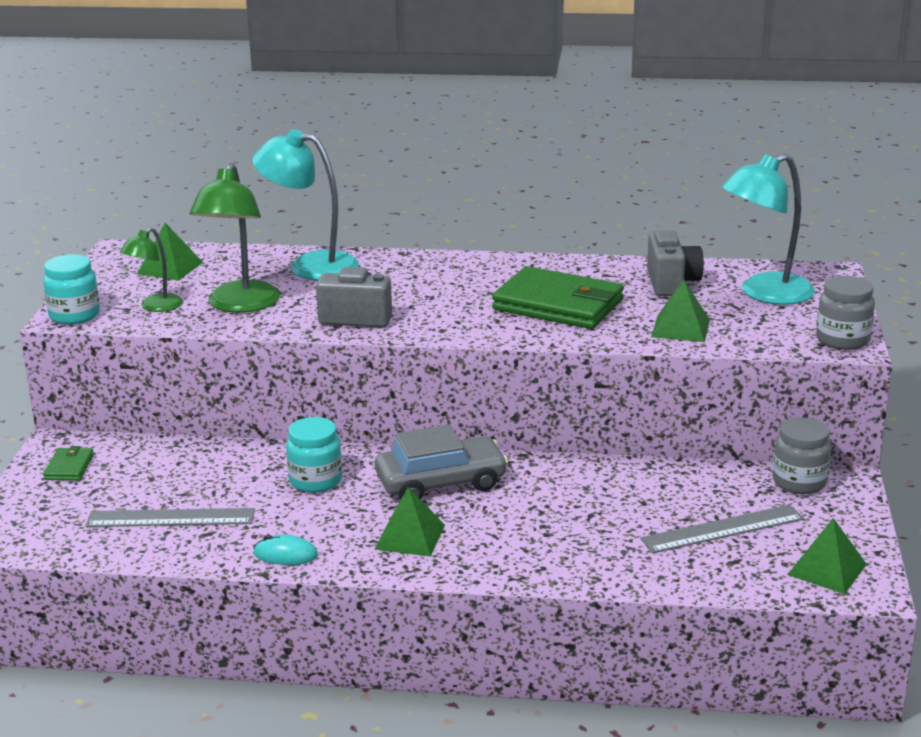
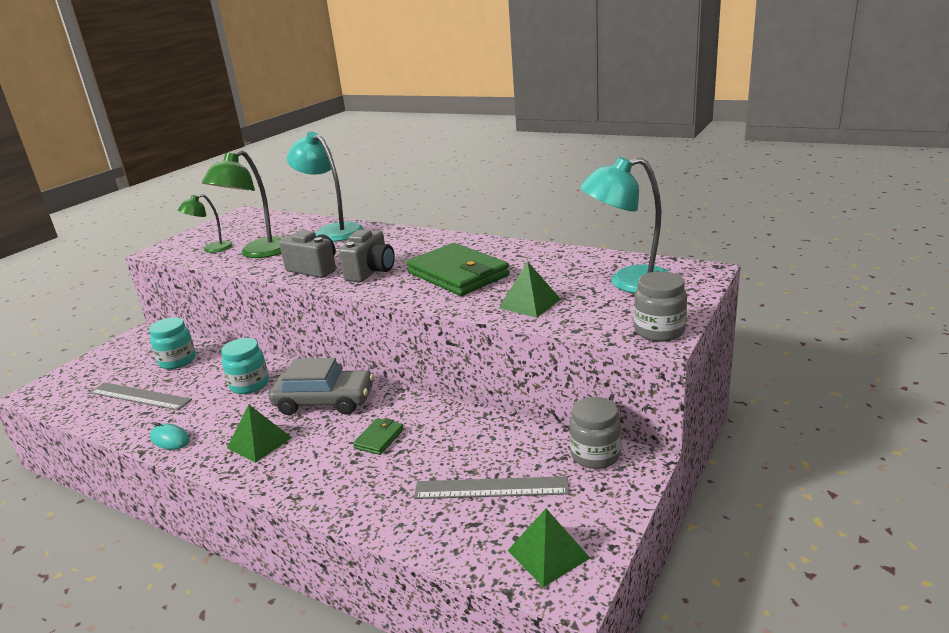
camera: 25 degrees right, 0 degrees up
(69, 467) = (130, 350): green wallet -> green wallet (379, 438)
(74, 315) = (164, 250): turquoise jar -> turquoise jar (178, 361)
(170, 268) = (253, 226): green pyramid -> none
(671, 283) = (561, 266): grey camera -> grey camera (371, 272)

